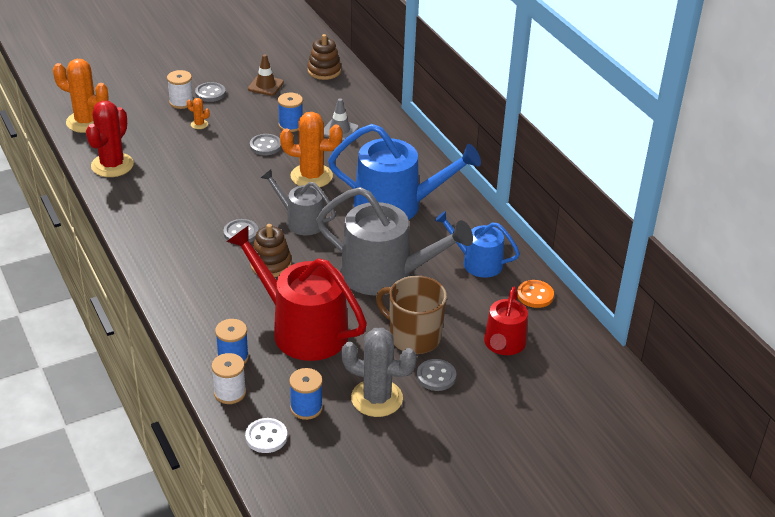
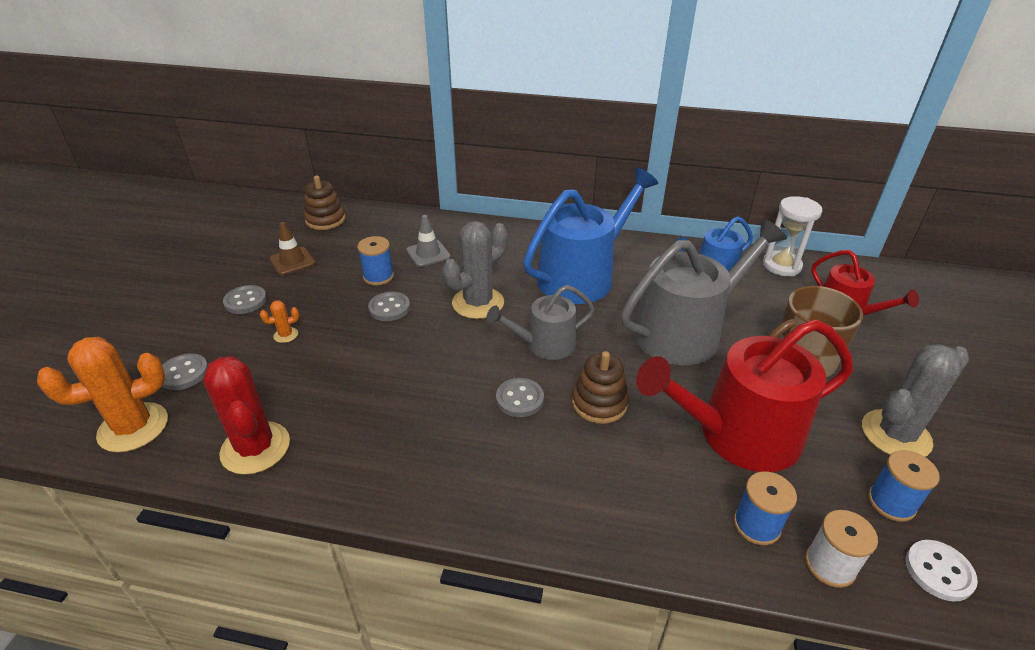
camera: 50 degrees left, 0 degrees up
(181, 102) = (227, 329): white spool -> none
(311, 176) = (478, 303): orange cactus -> grey cactus
(436, 376) = (875, 375): grey button -> grey button (184, 373)
(535, 295) = (781, 266): orange button -> white hourglass

